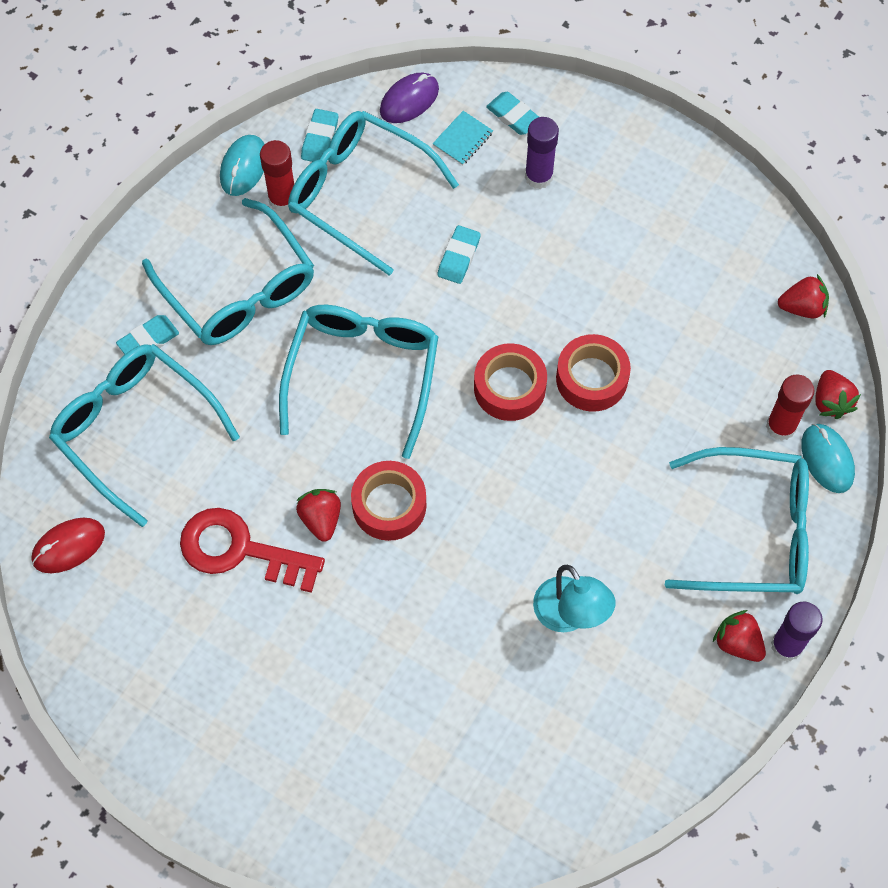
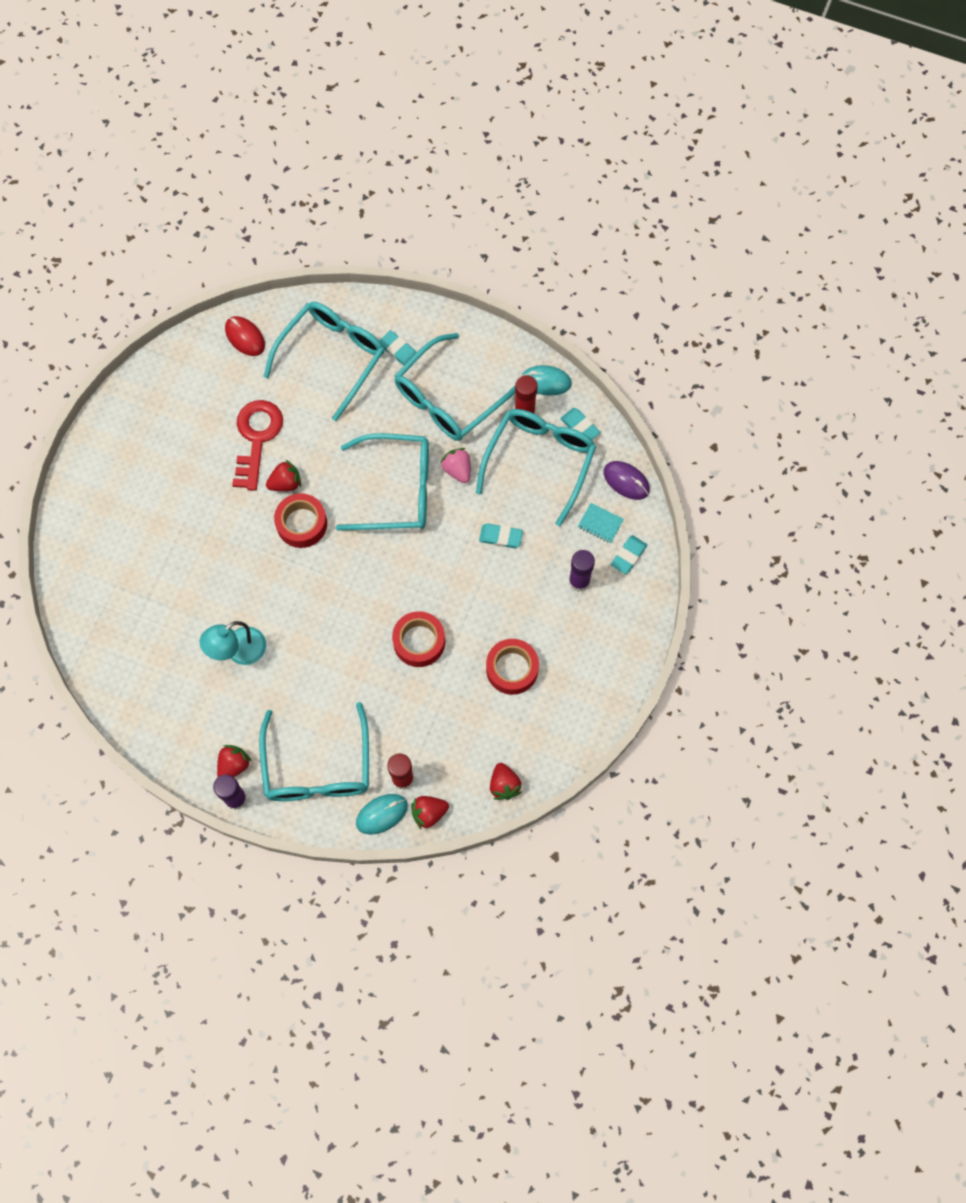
camera: 80 degrees right, 5 degrees up
(320, 139) = (580, 427): turquoise eraser -> turquoise eraser turned 45 degrees clockwise
(349, 294) = (457, 470): none -> pink strawberry
(509, 387) = (402, 587): red tape -> red tape (512, 669)

